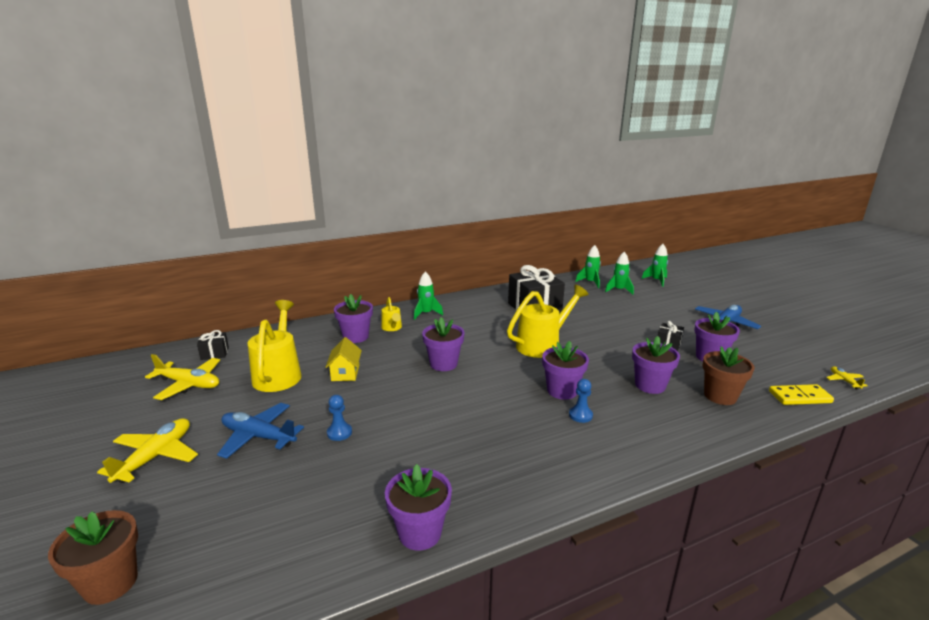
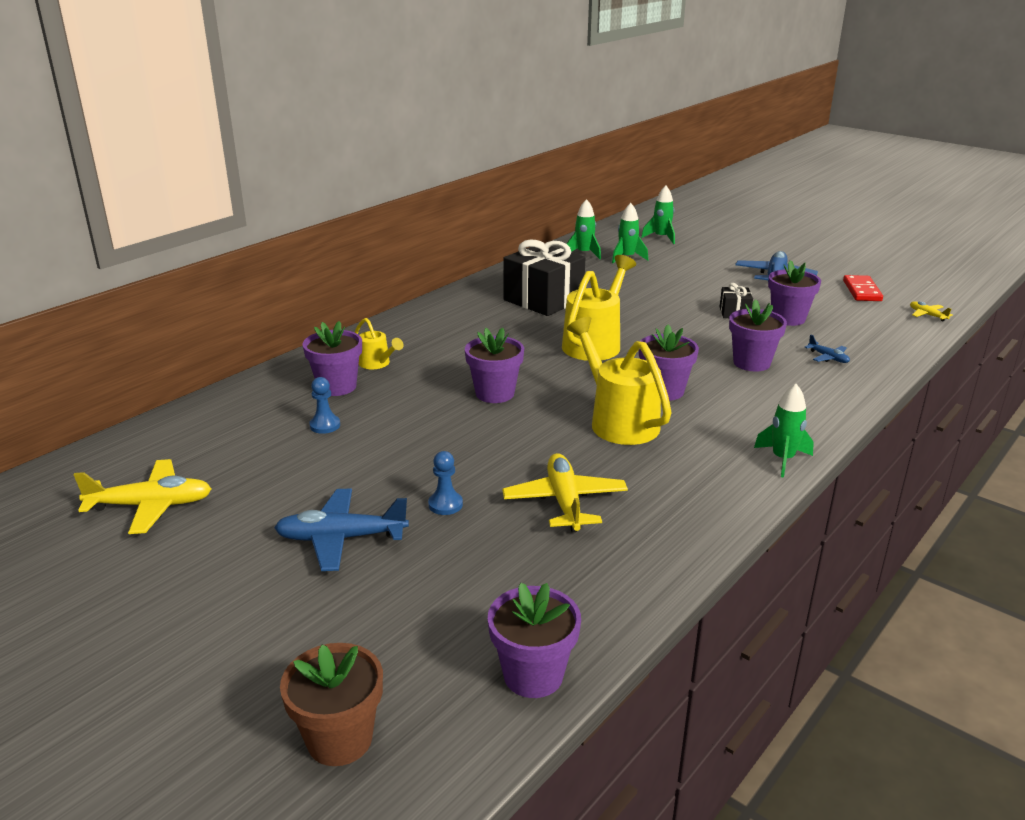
camera: 25 degrees left, 5 degrees up
(155, 457) = (219, 602): yellow plane -> yellow plane (565, 502)
(214, 353) = (139, 456): black gift -> none
(279, 374) = (277, 459): yellow watering can -> yellow watering can (618, 421)
(345, 373) = (374, 435): yellow house -> none
(420, 533) = (647, 573): purple flower pot -> purple flower pot (533, 675)
(426, 313) = (405, 335): green rocket -> green rocket (782, 459)
(580, 415) = (706, 412): blue pawn -> blue pawn (325, 425)
(720, 396) = (828, 357): brown flower pot -> blue plane
(795, 348) = (862, 291): none -> red domino
(800, 397) = (900, 341): yellow domino -> none

